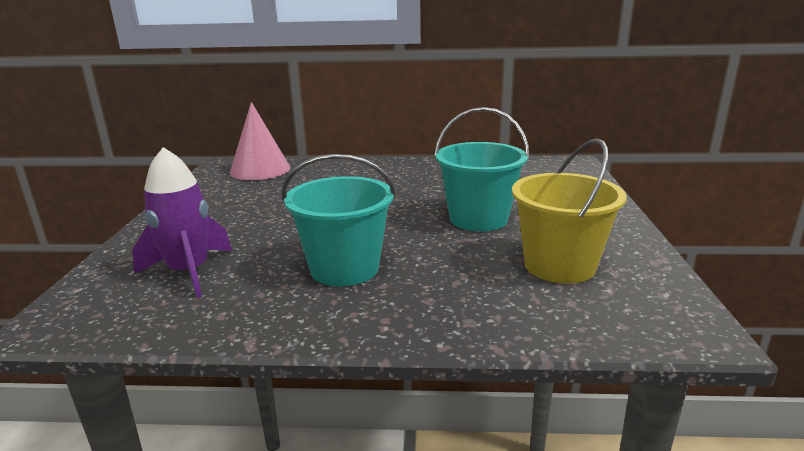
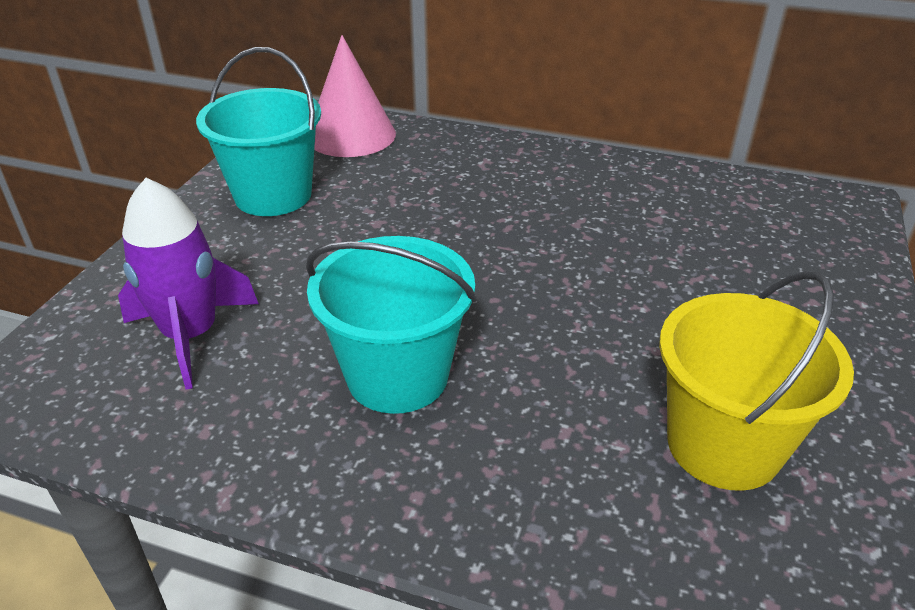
camera: 15 degrees right, 15 degrees up
(478, 219) = (636, 309): turquoise bucket -> turquoise bucket (273, 195)

